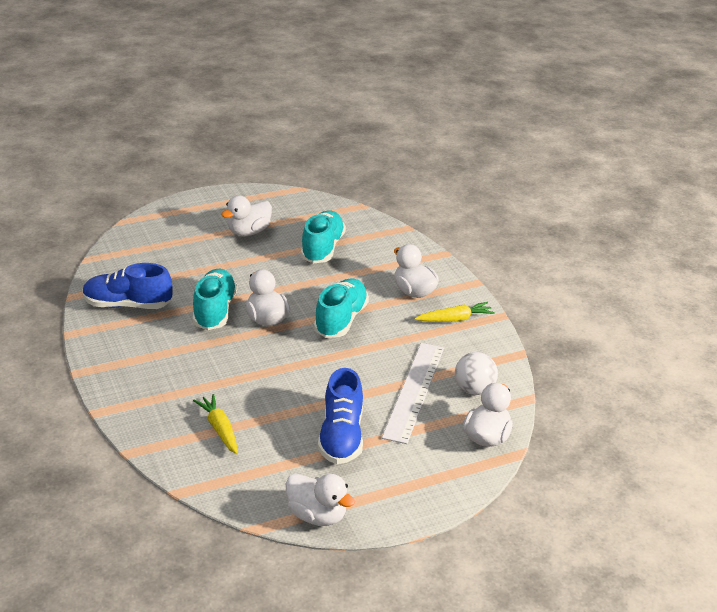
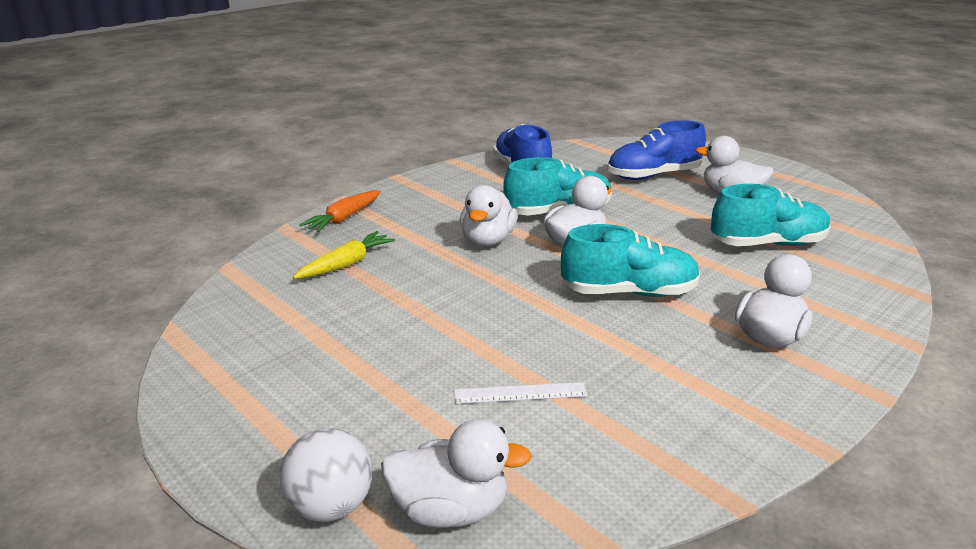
camera: 70 degrees right, 5 degrees down
(139, 417) = (344, 218): none -> orange carrot
(317, 515) = (200, 369): white duck -> white duck (487, 240)
(341, 437) = (374, 351): blue shoe -> blue shoe (653, 175)
(414, 391) = (520, 393): white ruler -> white ruler, size x0.49
(455, 319) = (748, 394): yellow carrot -> none
(474, 390) = (574, 461): white ball -> white ball (331, 505)

